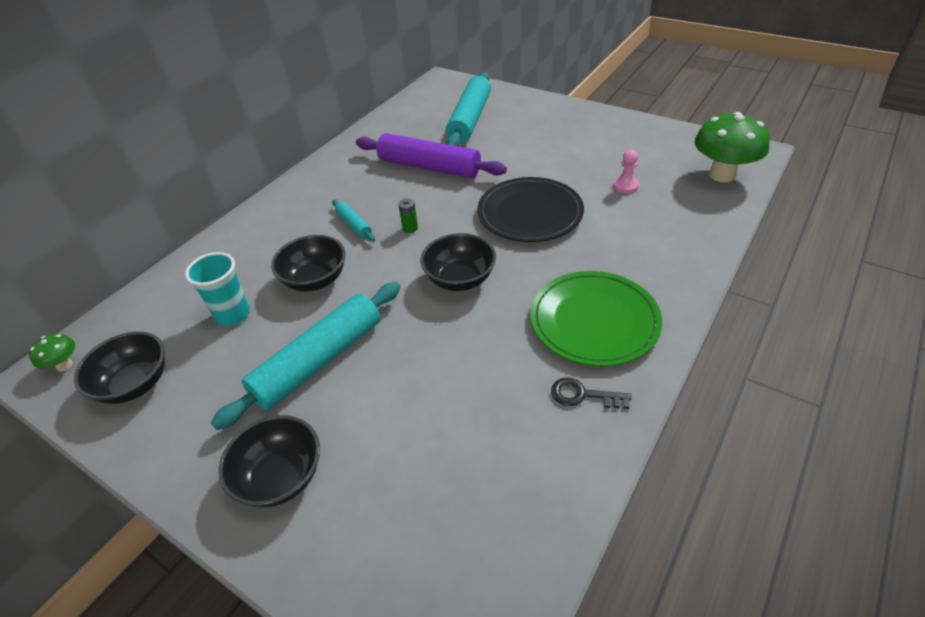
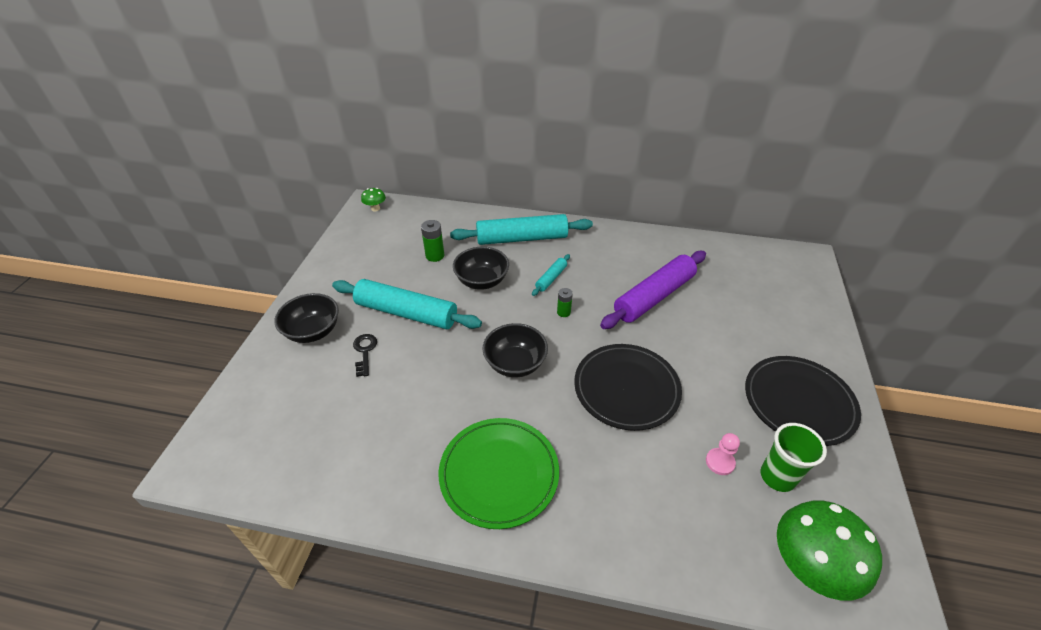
camera: 65 degrees right, 0 degrees up
(135, 384) = (368, 241): black bowl -> none
(233, 315) = (435, 256): turquoise cup -> green battery
(429, 167) = (654, 296): purple rolling pin -> purple rolling pin turned 45 degrees clockwise
(470, 119) = (752, 300): turquoise rolling pin -> turquoise rolling pin (522, 238)
(583, 395) = (412, 482): black key -> black key (365, 351)
(584, 133) = (799, 402): none -> black plate
(647, 164) = (777, 477): none -> green cup

